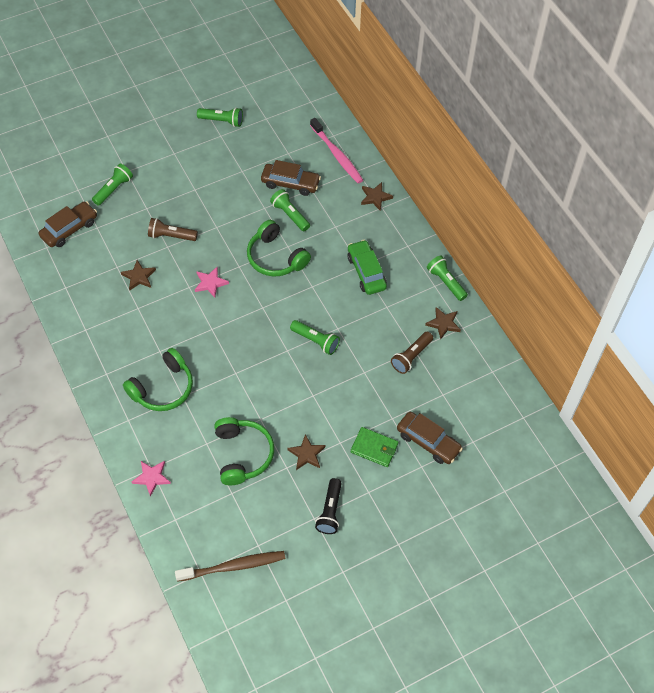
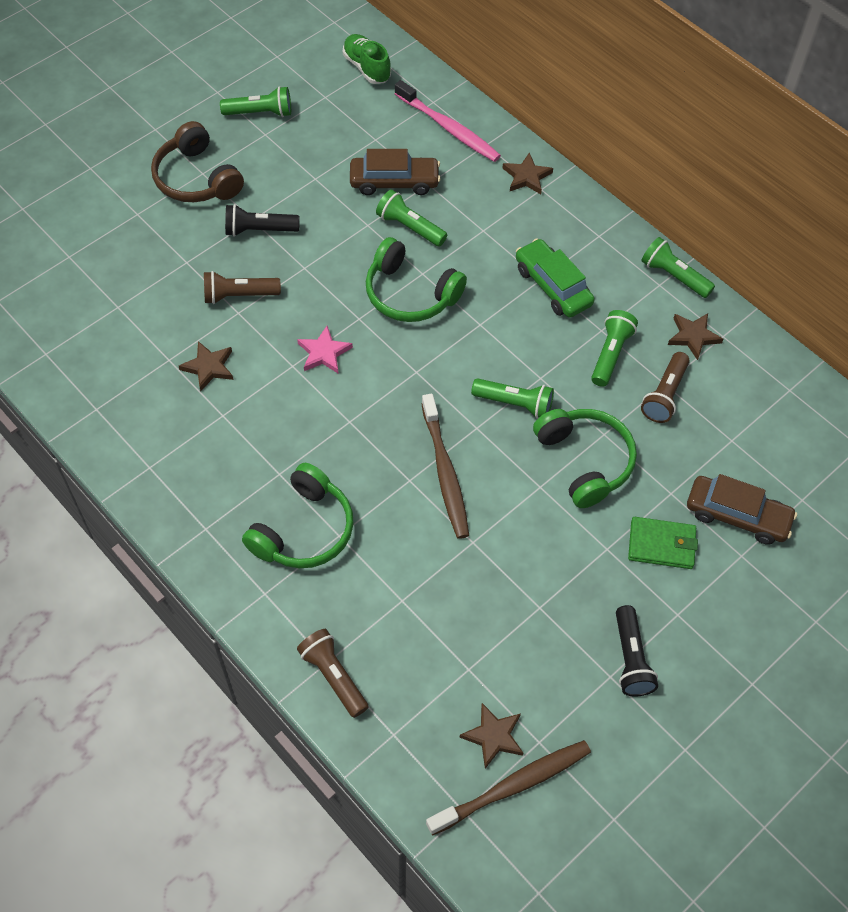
camera: 15 degrees left, 0 degrees up
(69, 229) = (74, 318): brown car -> none
(114, 189) = (126, 244): green flashlight -> green flashlight (610, 354)
(151, 477) = (333, 676): pink star -> brown flashlight
(169, 156) = (197, 178): none -> brown headphones
(196, 197) = (259, 230): none -> black flashlight
(242, 454) = (464, 604): green headphones -> green headphones (584, 461)
(258, 373) = (445, 473): none -> brown toothbrush
(299, 104) = (367, 68): none -> green shoe
(306, 454) = (563, 579): brown star -> brown star (493, 736)

